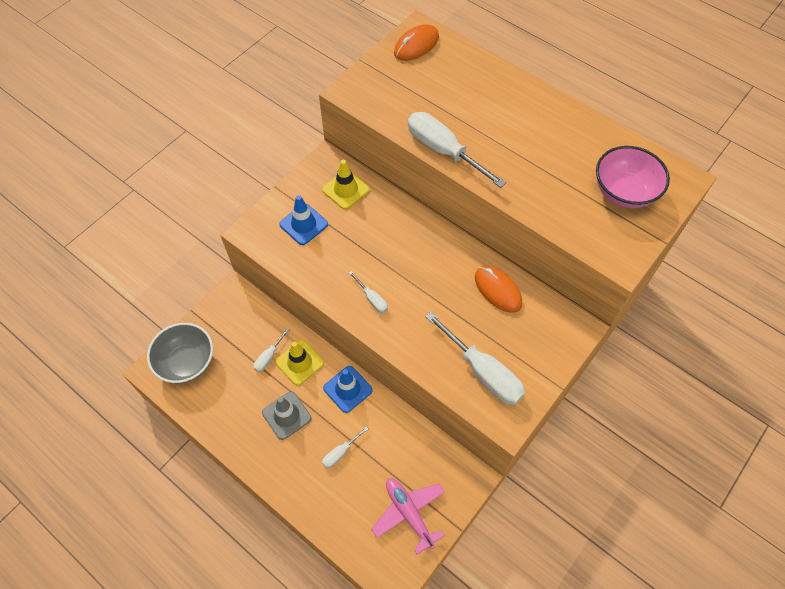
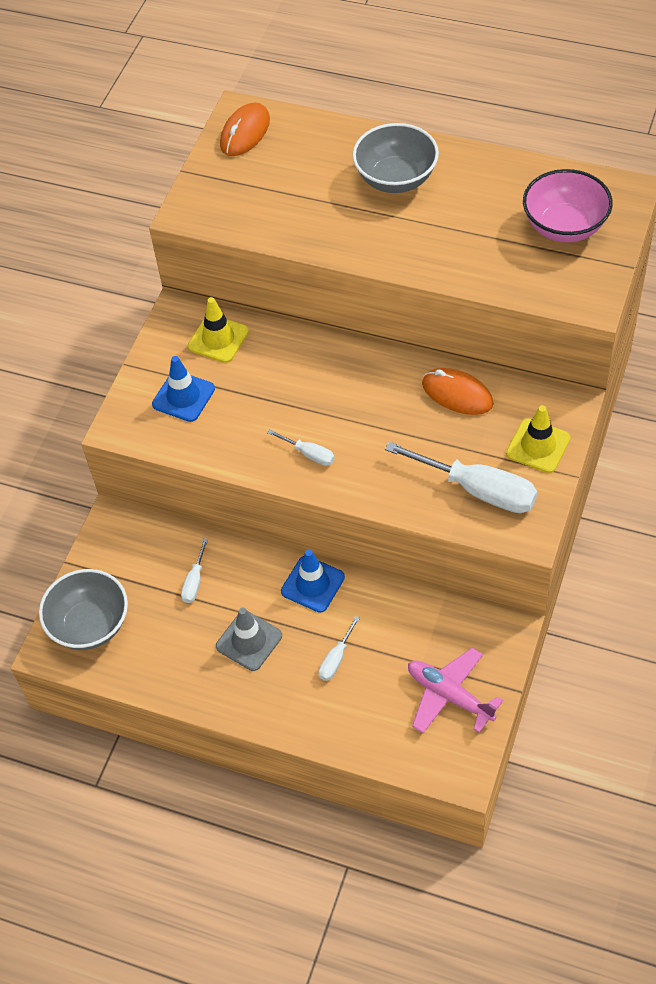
camera: 15 degrees left, 5 degrees down
(299, 362) = (237, 575): yellow traffic cone -> yellow traffic cone (538, 446)
(443, 151) = (334, 246): white screwdriver -> none
(510, 114) = (396, 179): none -> grey bowl

